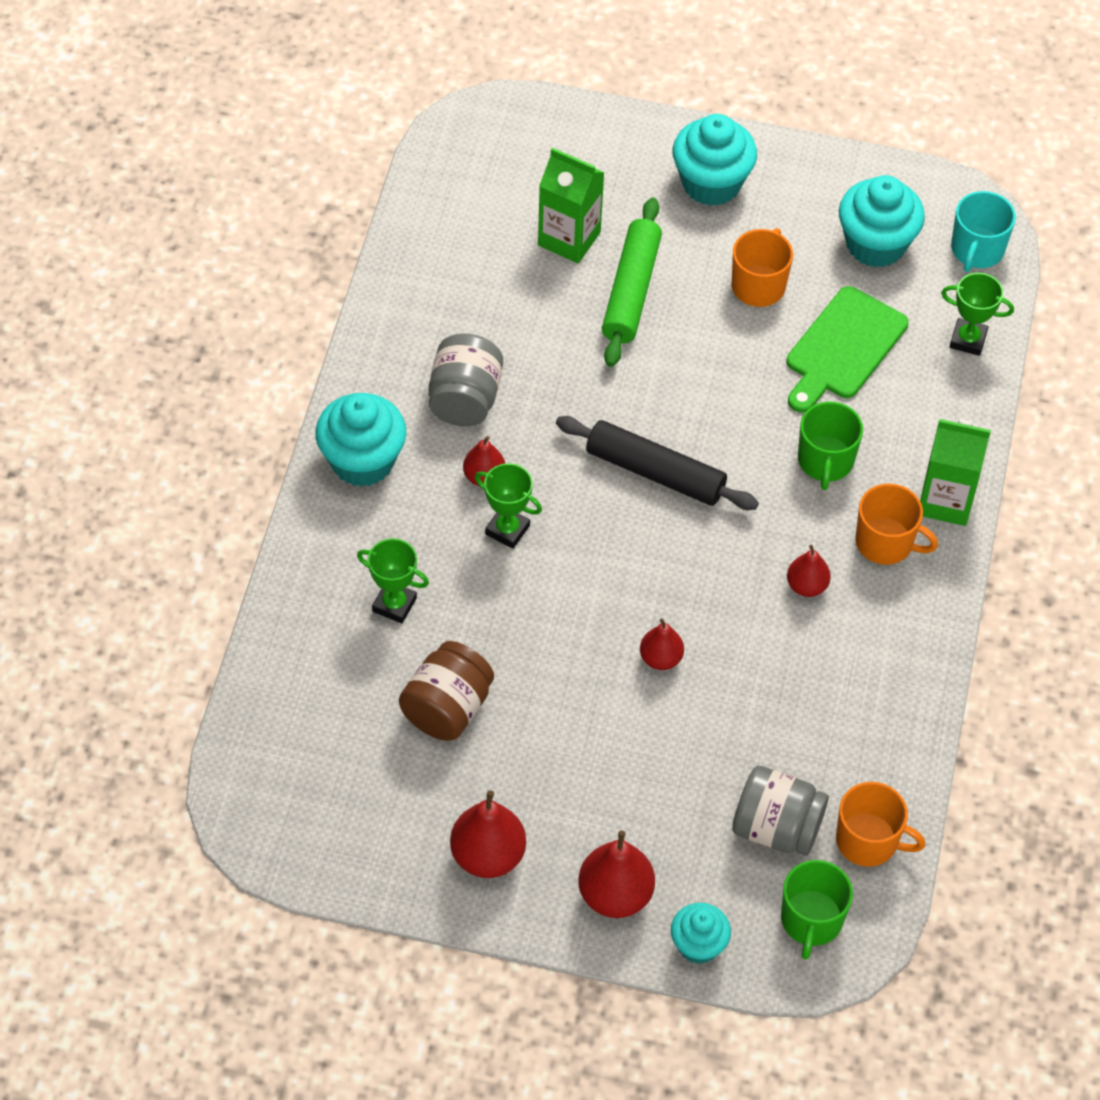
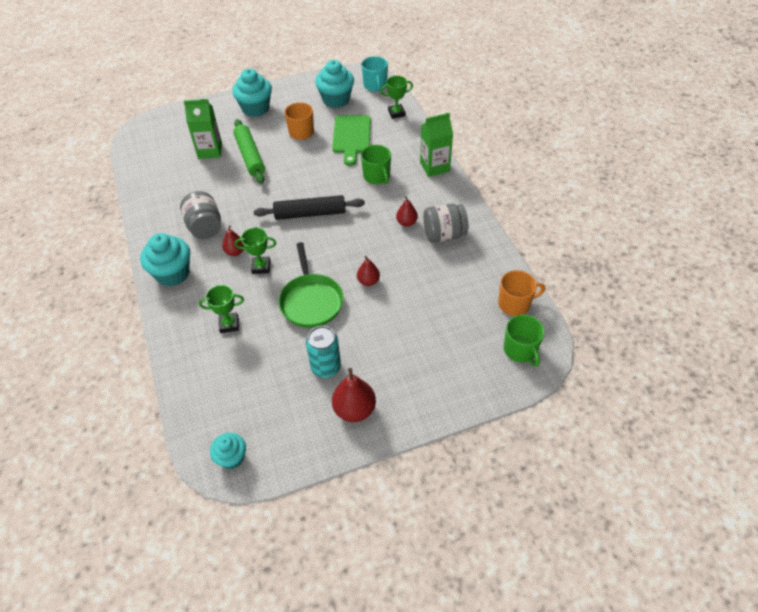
camera: 30 degrees left, 5 degrees down
(447, 708) = (286, 355): brown jar -> none
(492, 764) = (326, 367): none -> turquoise can
(545, 639) = (311, 301): none -> green pan
(615, 895) = (427, 391): red pear -> none
(698, 945) = (482, 390): turquoise cupcake -> turquoise cupcake (232, 458)
(776, 828) = (473, 321): grey jar -> grey jar (444, 235)
(885, 542) = (424, 192): orange mug -> none

